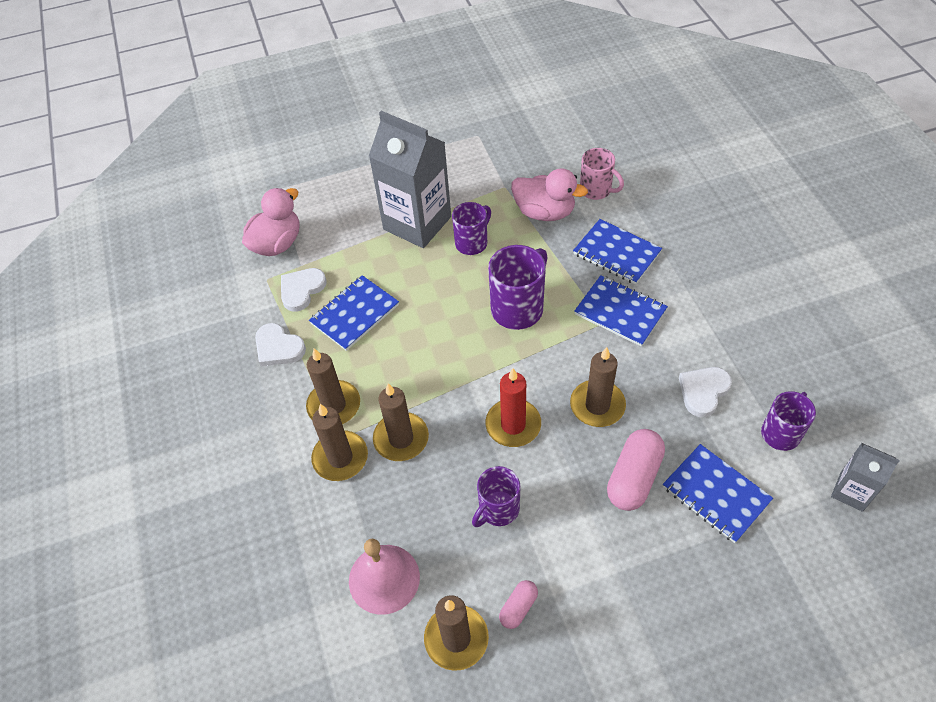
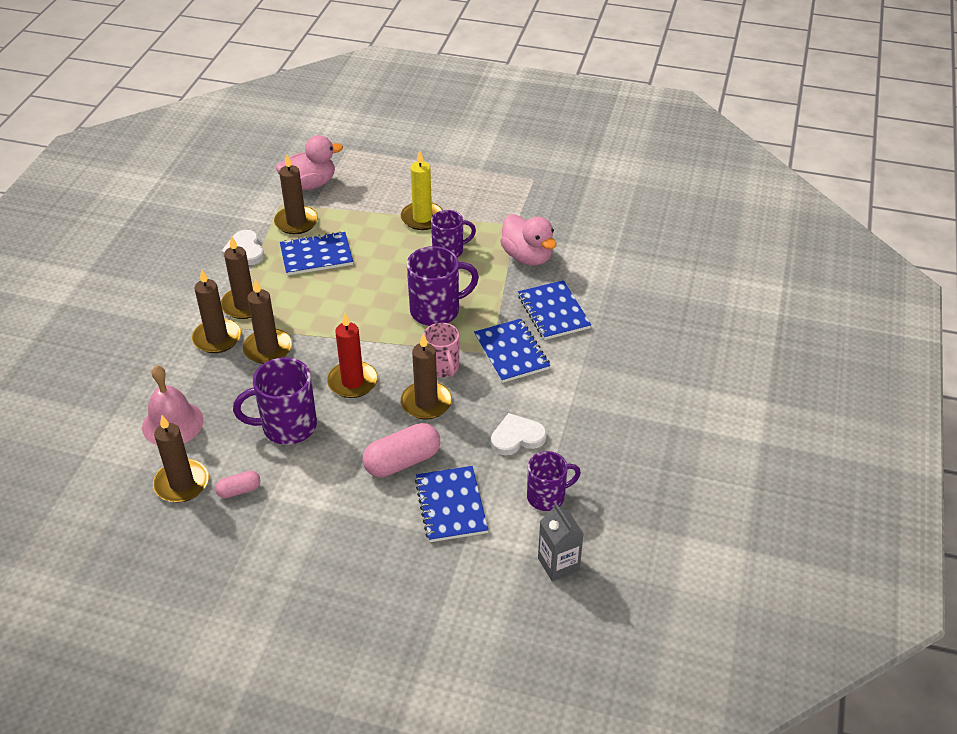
camera: 30 degrees right, 10 degrees down
(301, 290) = (296, 222): white heart -> brown candle
(417, 223) = (422, 218): grey carton -> yellow candle
(498, 509) = (287, 426): purple mug -> purple mug, size x1.51
(596, 190) = (586, 261): pink mug -> pink mug (443, 367)

